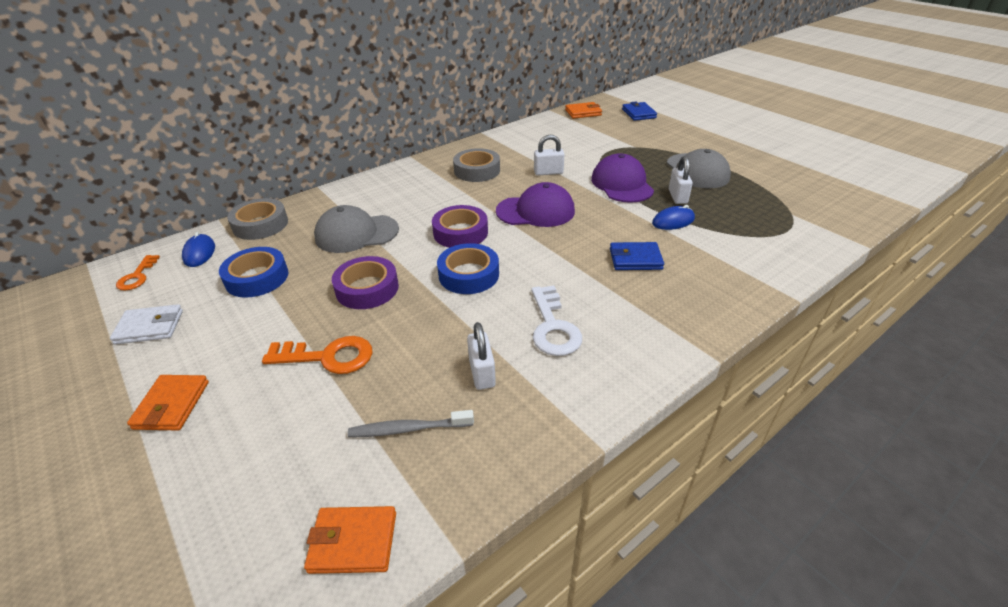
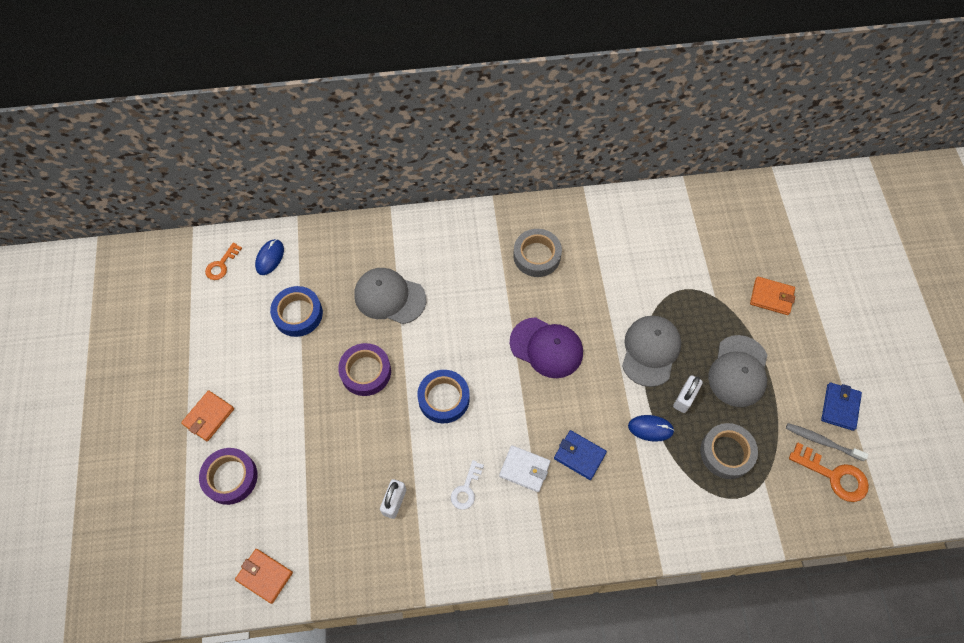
camera: 30 degrees right, 25 degrees up
(150, 327) = (215, 331): white wallet -> white wallet (524, 469)
(260, 225) = (325, 242): grey tape -> grey tape (726, 453)
(328, 357) = (310, 428): orange key -> orange key (834, 475)
(408, 429) = (328, 519): grey toothbrush -> grey toothbrush (822, 441)
(460, 232) = (468, 342): purple tape -> purple tape (230, 477)
(548, 172) = (598, 295): white padlock -> none
(553, 327) = (466, 489): white key -> white key, size x0.63
(583, 112) = (713, 202): orange wallet -> orange wallet (771, 297)
(622, 184) = (650, 351): purple cap -> grey cap
(638, 113) = (772, 236): blue wallet -> blue wallet (840, 407)

